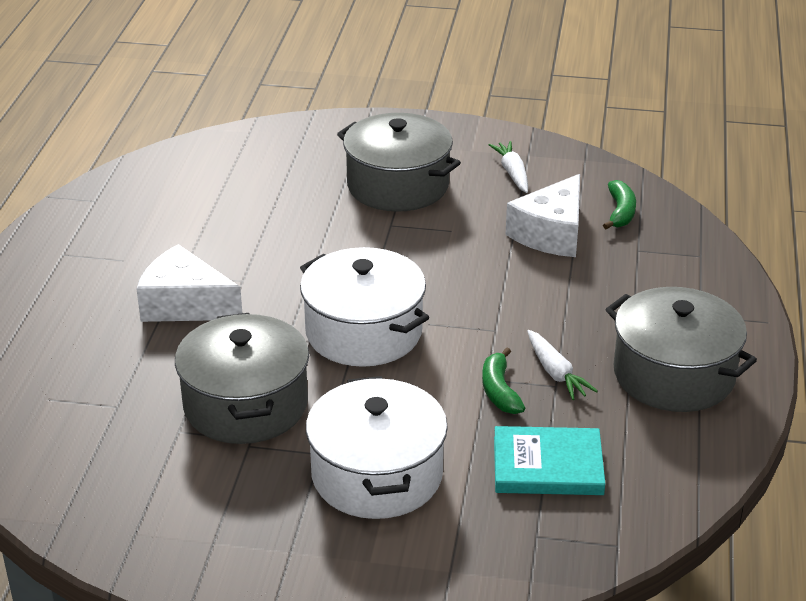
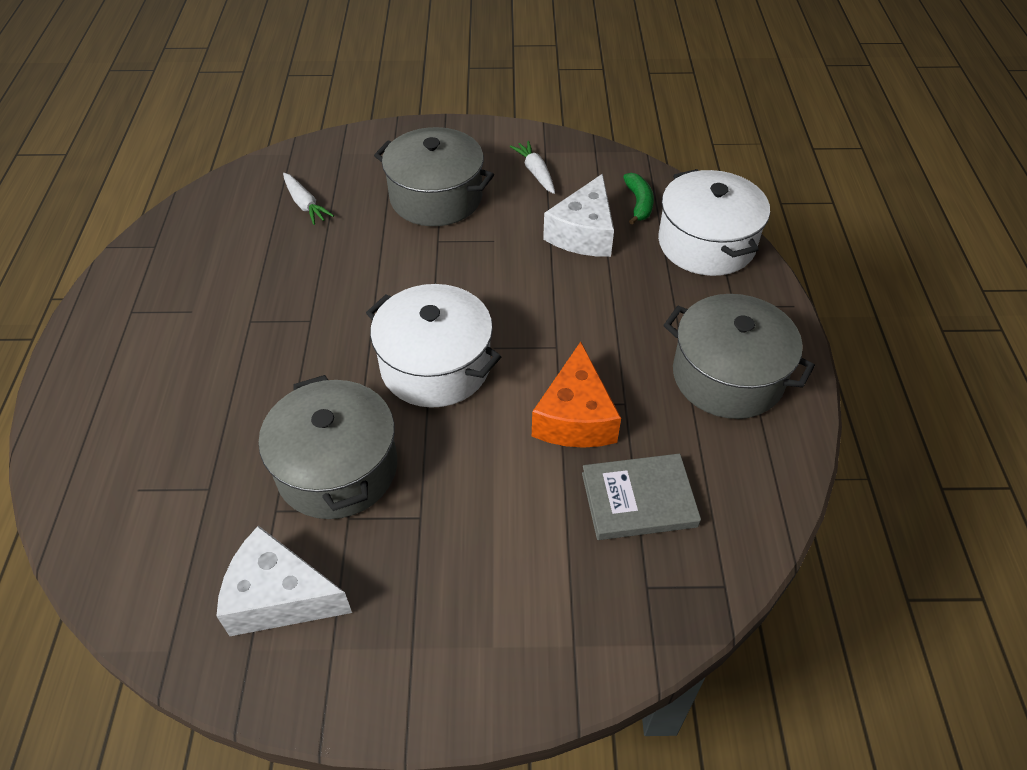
camera: 10 degrees left, 15 degrees up
(185, 304) = (259, 356): white cheese -> white cheese (279, 596)
(377, 475) = (480, 536): white pot -> white pot (706, 243)
(499, 391) = (575, 417): green banana -> orange cheese
(547, 466) = (638, 499): turquoise book -> grey book
(556, 373) = (622, 388): white carrot -> white carrot (305, 204)

